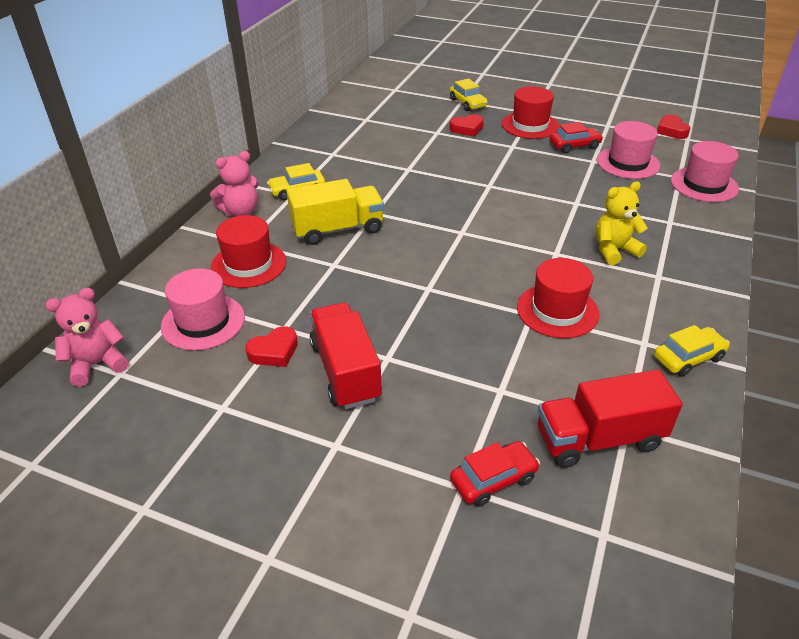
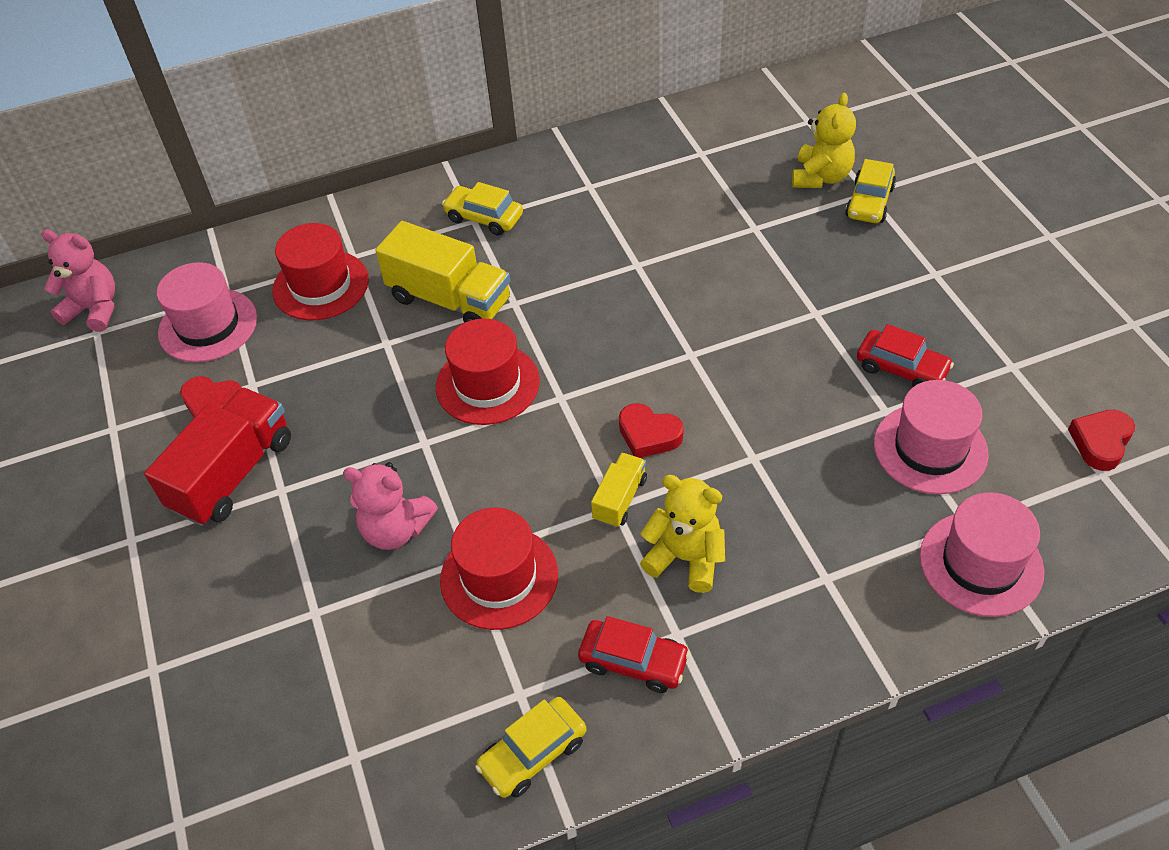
camera: 50 degrees right, 10 degrees up
(240, 211) = (399, 210): pink teddy bear -> pink teddy bear (396, 529)
(433, 104) = (821, 177): none -> yellow teddy bear
(467, 129) = (801, 246): red heart -> red heart (648, 435)
(493, 479) = (182, 688): red car -> red car (633, 661)
(530, 125) = (895, 293): red hat -> red hat (487, 384)
(553, 249) = (620, 499): none -> yellow truck
(599, 439) = (312, 742): red truck -> none
(688, 358) = (533, 754): yellow car -> yellow car turned 120 degrees clockwise

